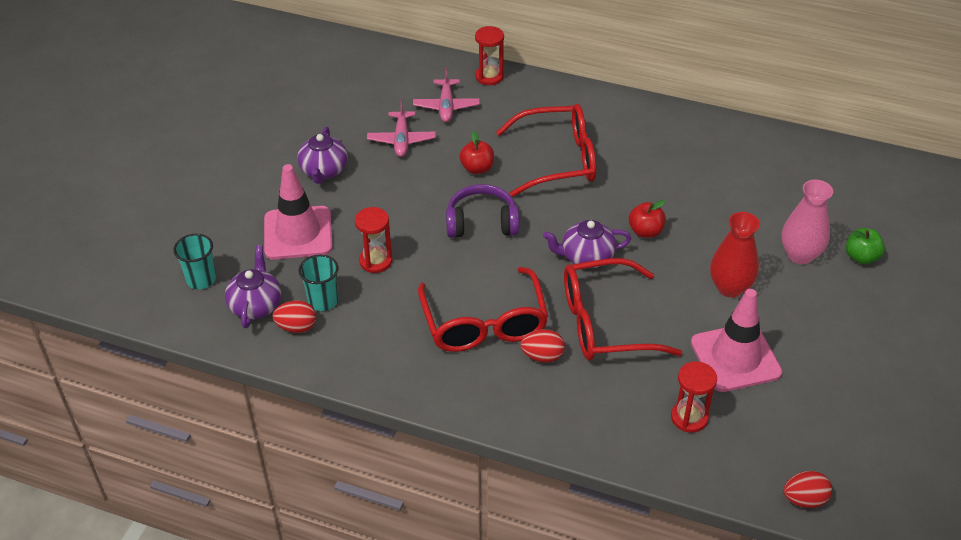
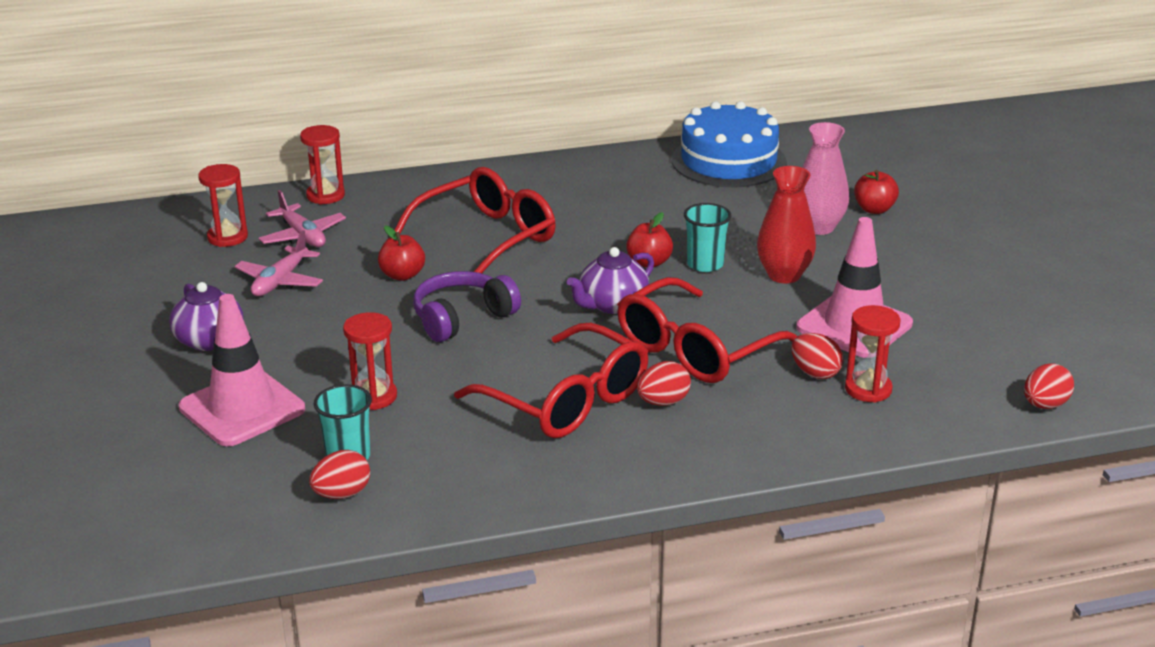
camera: 35 degrees left, 15 degrees down
(201, 279) = (156, 501): turquoise cup -> turquoise cup (705, 264)
(256, 305) = (263, 495): purple teapot -> none
(401, 140) = (280, 281): pink plane -> pink plane turned 60 degrees clockwise
(402, 88) = (227, 237): none -> red hourglass
(666, 385) = (815, 373): none -> red egg
(794, 161) = (728, 161): none -> blue cake
(861, 257) = (874, 209): green apple -> red apple

